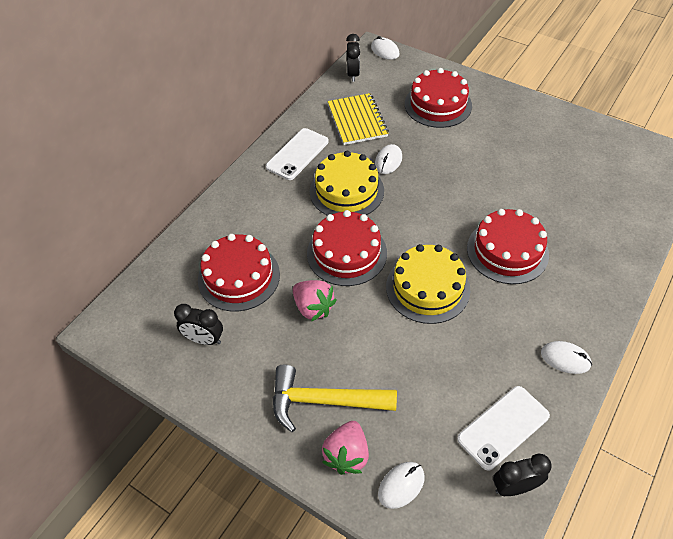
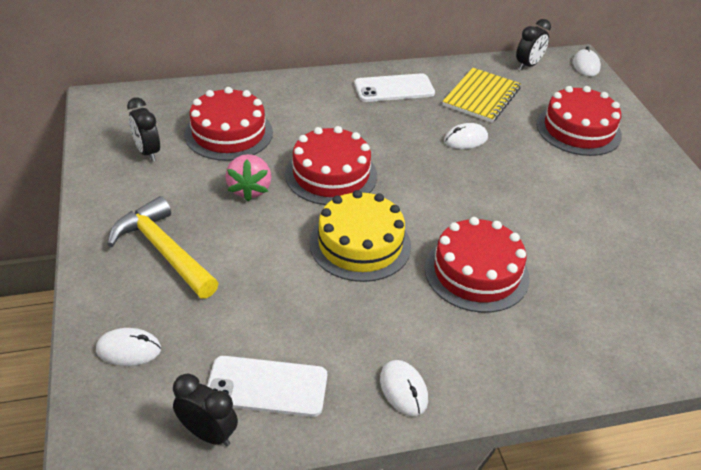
camera: 40 degrees right, 10 degrees down
(346, 191) = (396, 136): yellow cake -> none
(347, 455) = (125, 296): pink strawberry -> none

